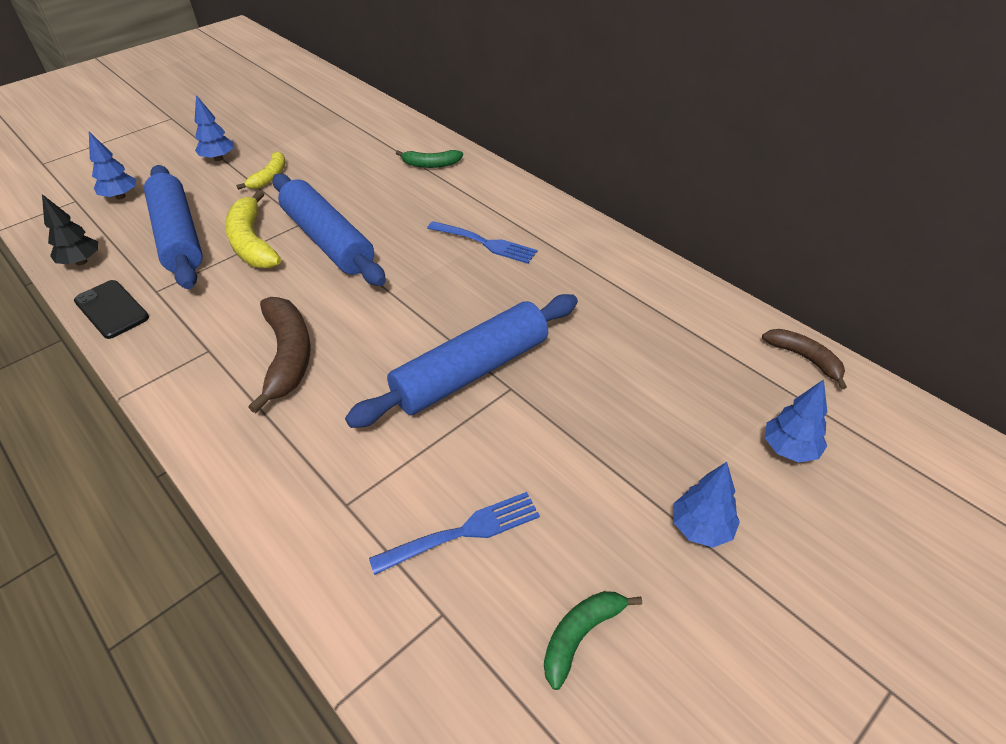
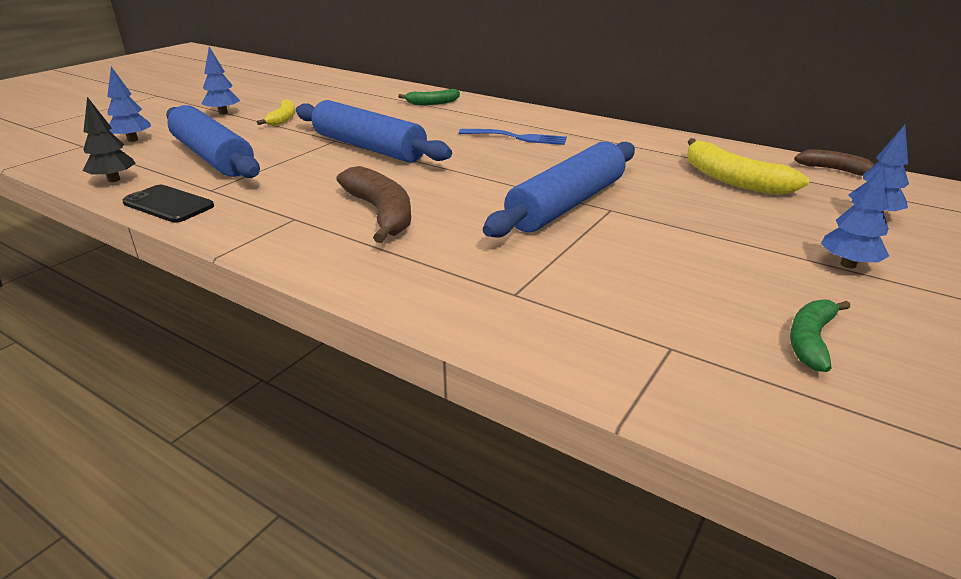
camera: 15 degrees left, 15 degrees down
(252, 242) = (293, 154): yellow banana -> yellow banana (732, 180)
(463, 532) = (644, 295): blue fork -> none

